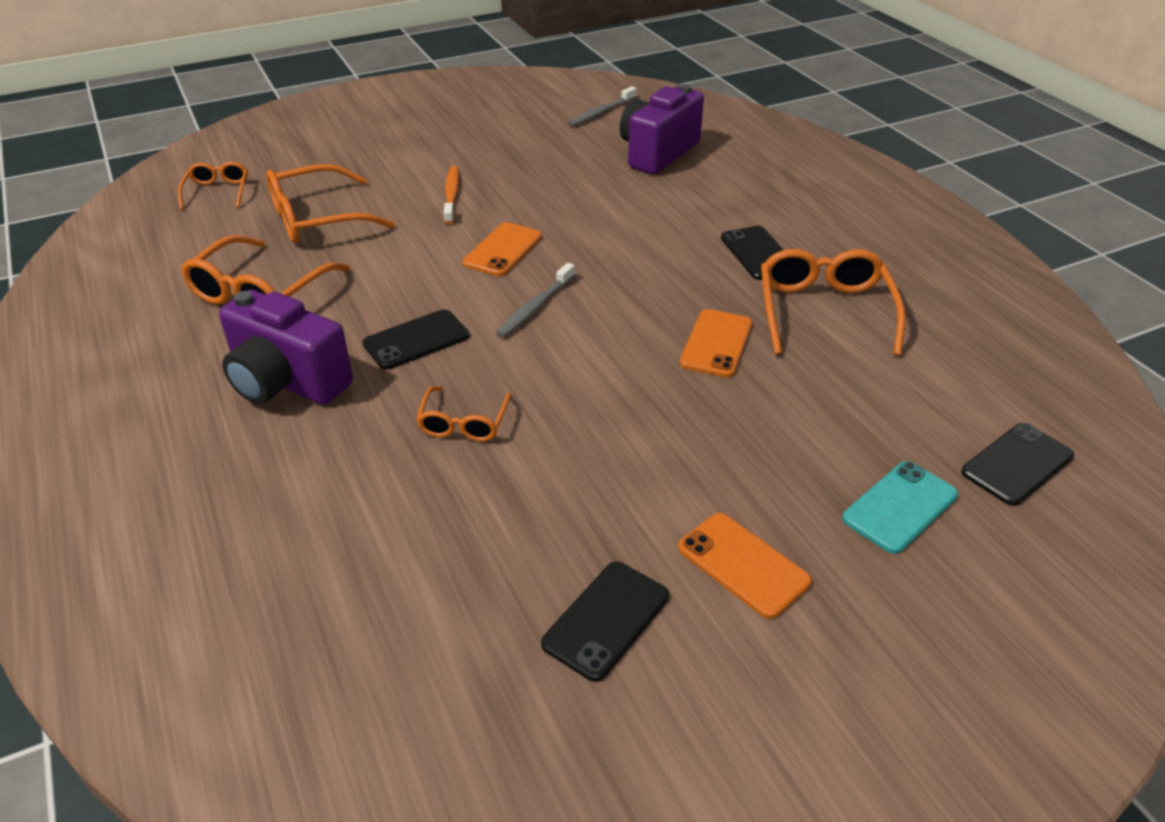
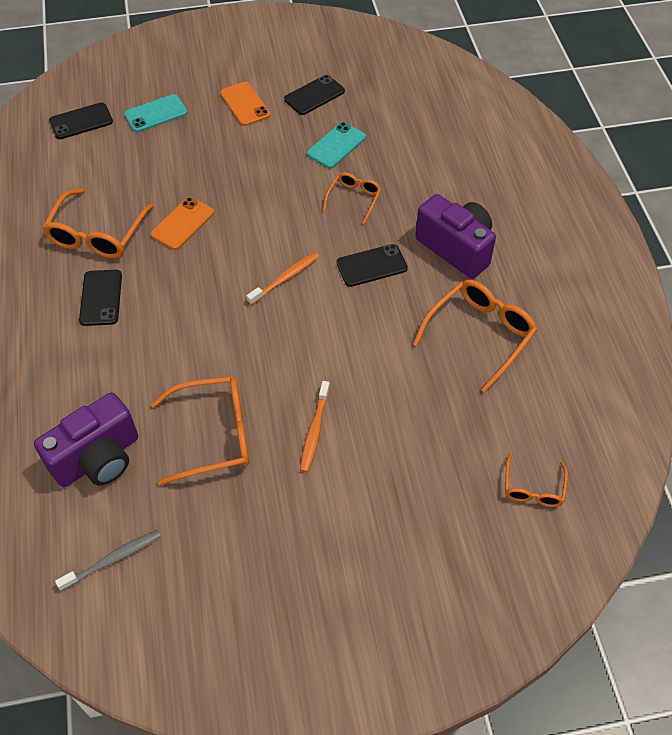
camera: 165 degrees left, 15 degrees up
(317, 219) = (438, 421): orange glasses -> orange glasses (214, 435)
(503, 250) = (290, 344): orange phone -> none
(521, 511) = (336, 145): none -> turquoise phone
(535, 307) = (285, 278): grey toothbrush -> orange toothbrush

